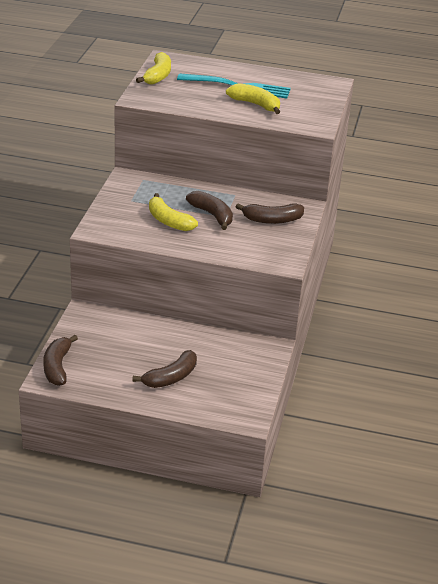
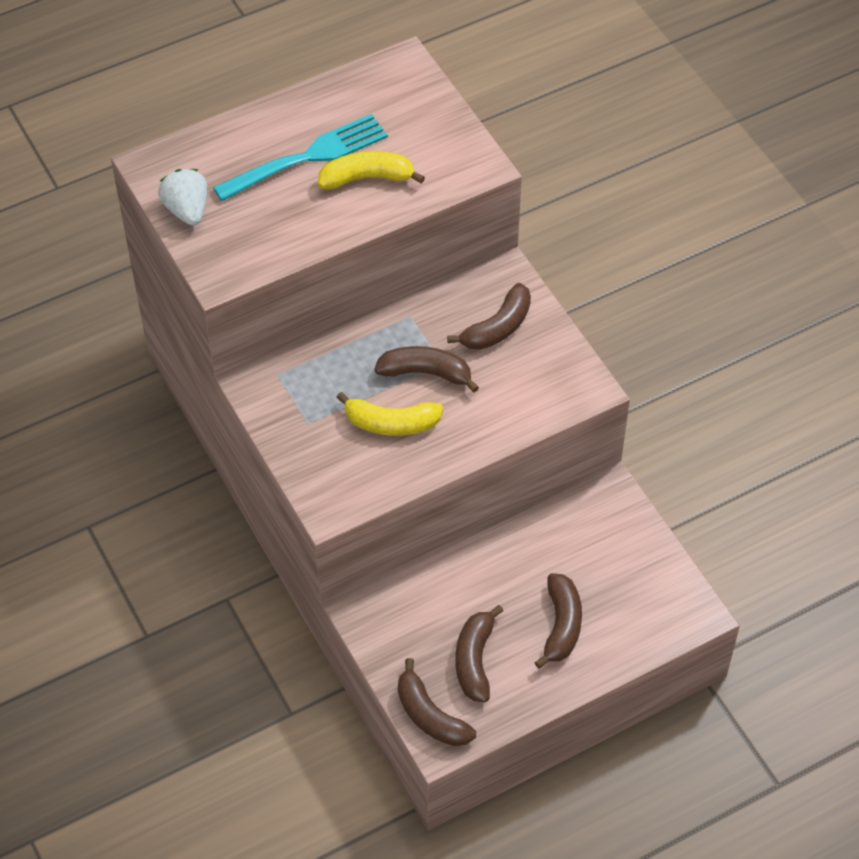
camera: 40 degrees left, 20 degrees up
(109, 362) = (474, 660): none -> brown banana
(158, 76) = (187, 210): yellow banana -> white strawberry

